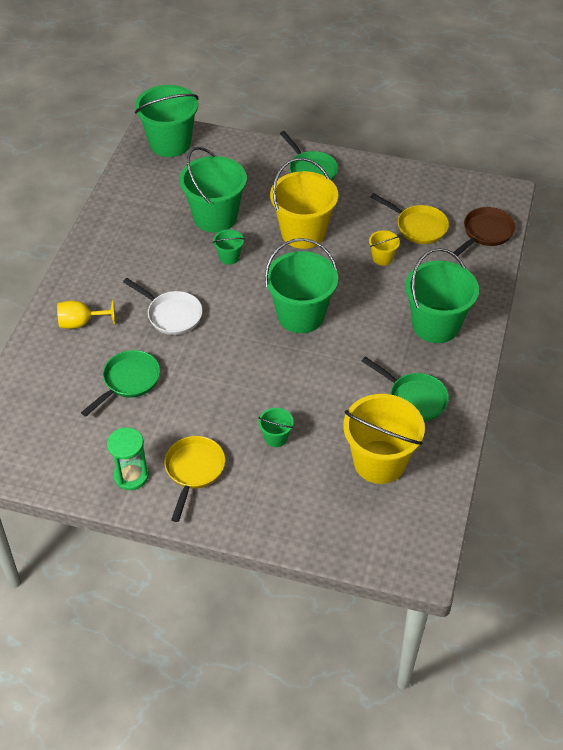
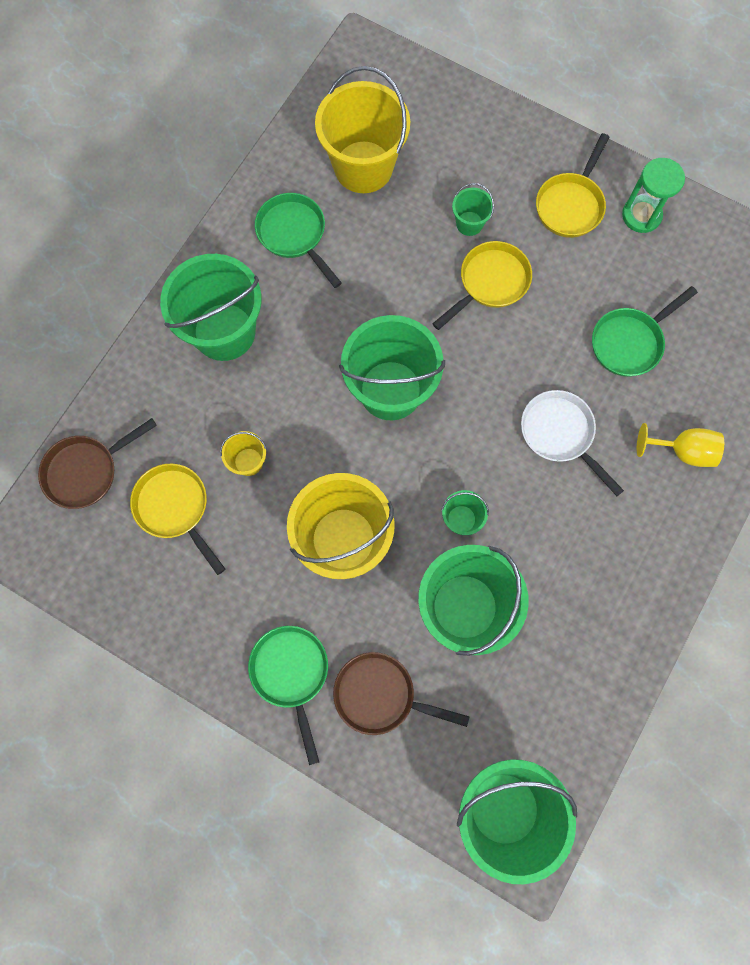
camera: 165 degrees left, 25 degrees up
(247, 398) = (490, 283): none -> yellow pan
(254, 172) = (380, 695): none -> brown pan

